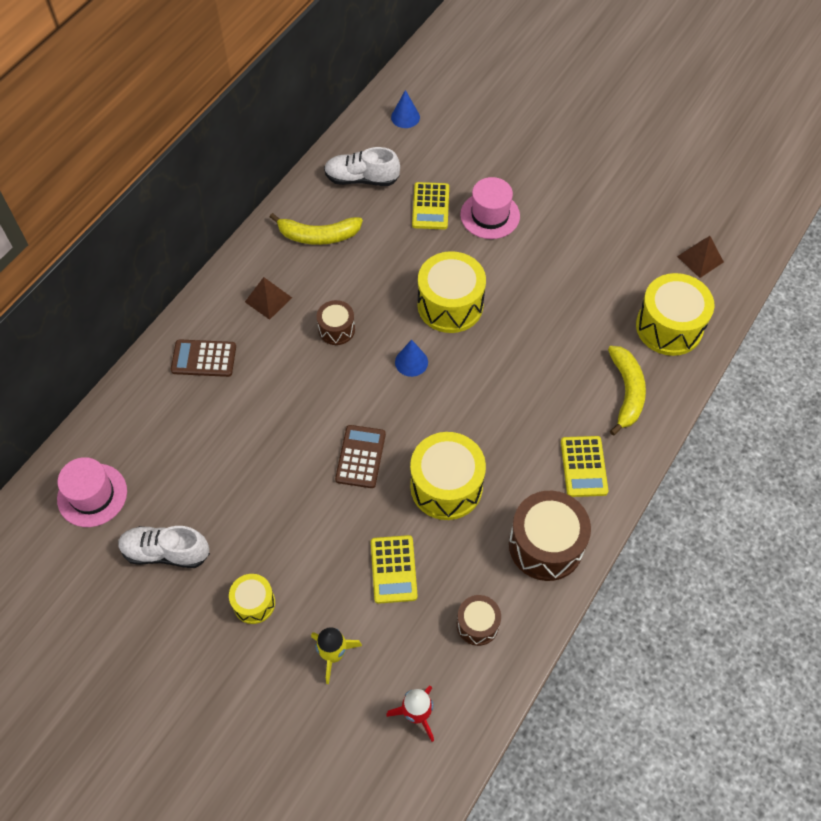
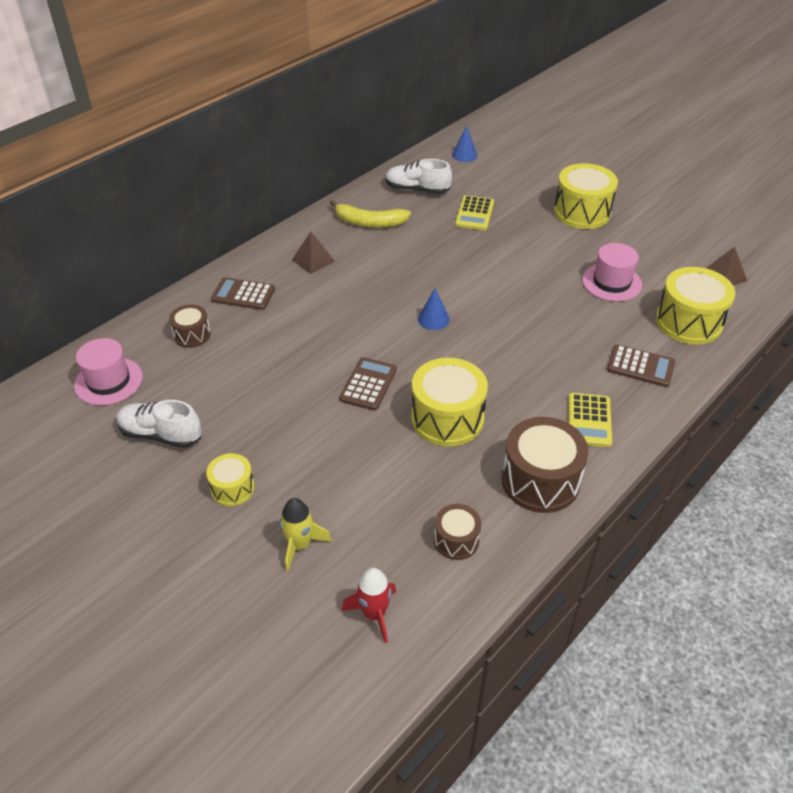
camera: 10 degrees right, 15 degrees down
(336, 329) = (369, 288): brown drum -> brown drum (192, 335)
(393, 569) = (379, 480): yellow calculator -> none
(450, 305) = (478, 282): yellow drum -> yellow drum (582, 212)
(490, 215) = (527, 225): pink hat -> pink hat (611, 282)
(626, 392) = (640, 366): yellow banana -> brown calculator

